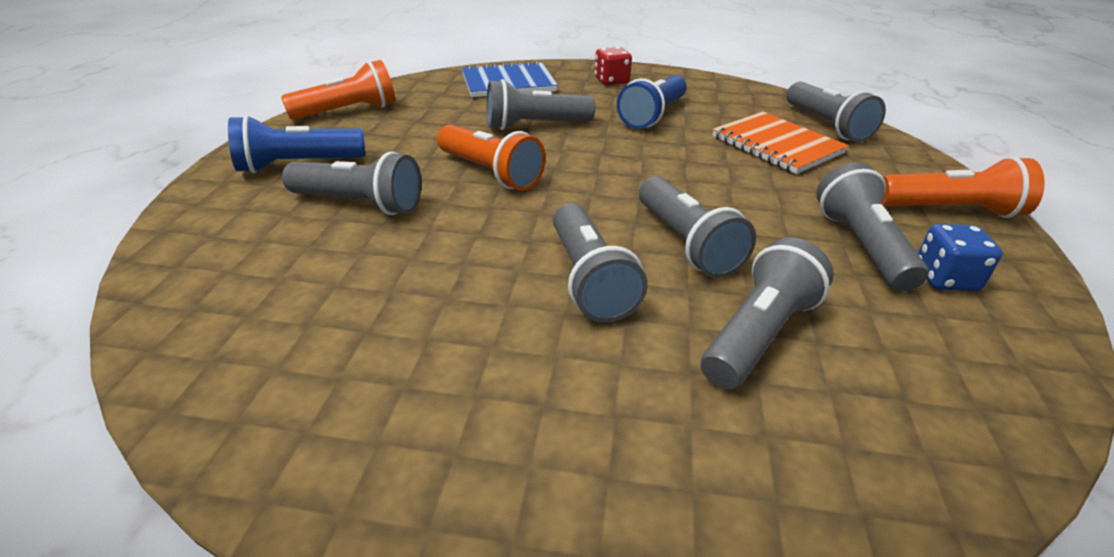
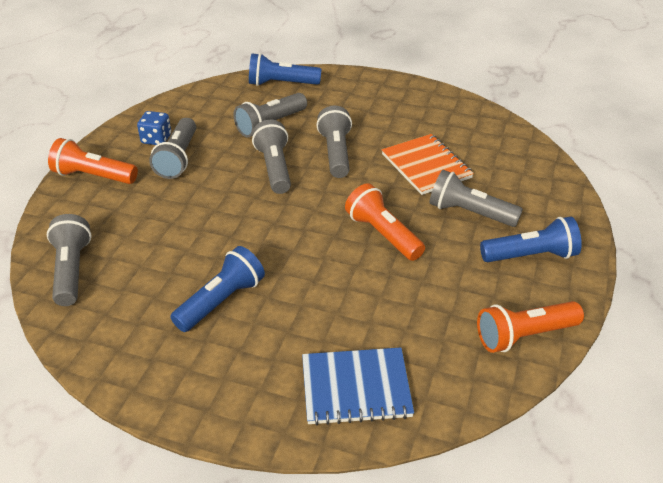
camera: 170 degrees left, 5 degrees up
(534, 125) = (339, 294): grey flashlight -> none
(611, 81) = (229, 382): red dice -> none
(776, 145) = (143, 247): orange notebook -> orange notebook (426, 166)
(836, 494) = (281, 84): none -> blue flashlight

